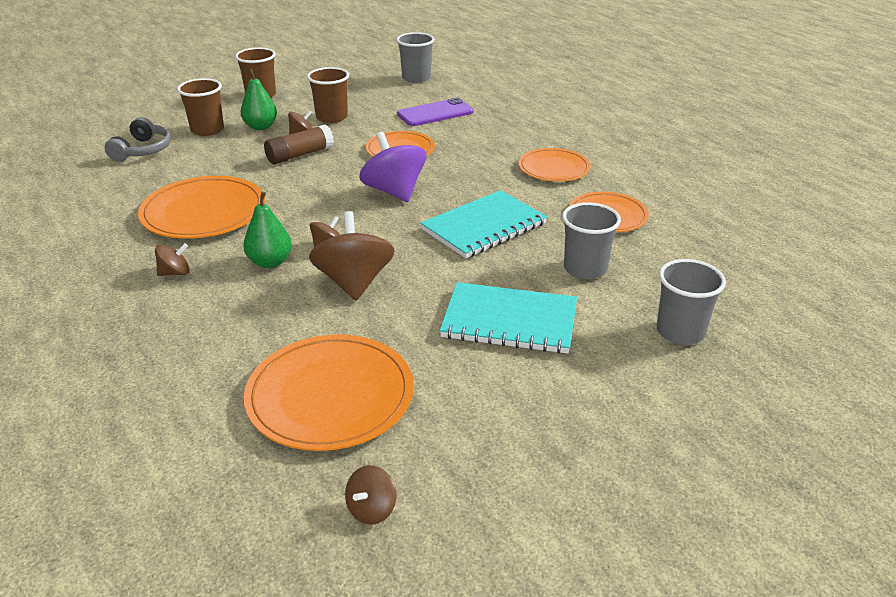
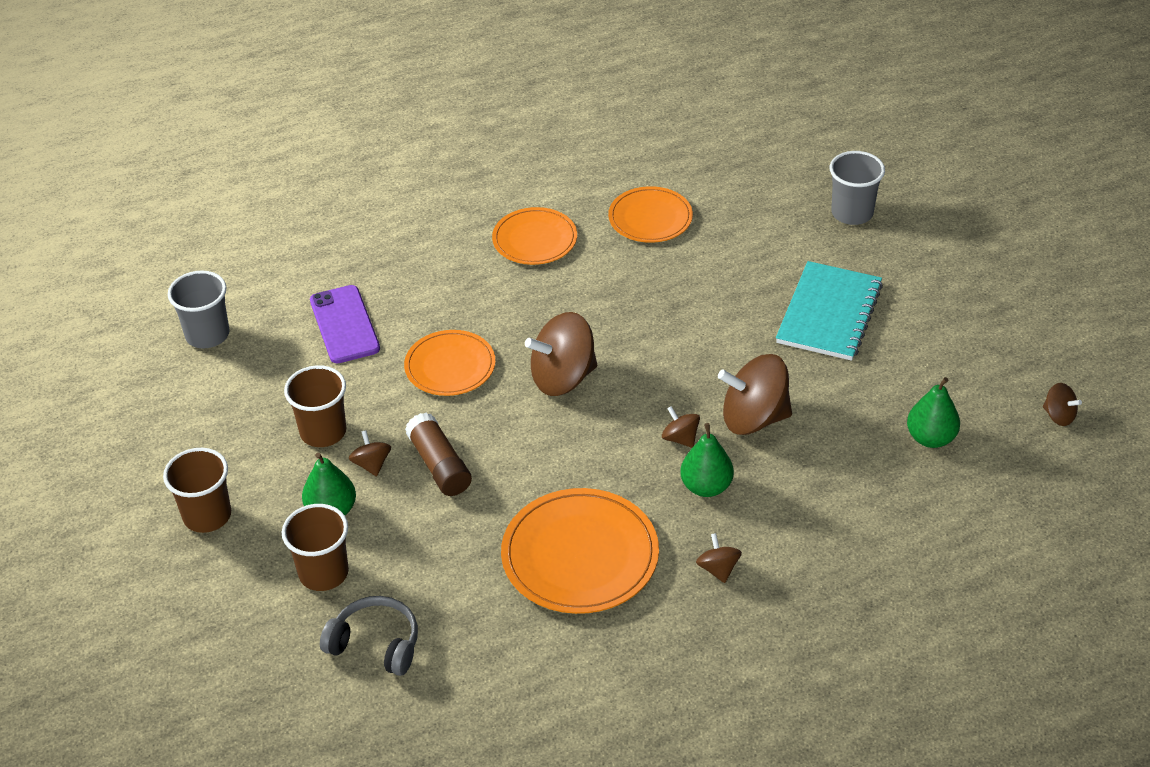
camera: 80 degrees left, 10 degrees up
(330, 396) = (930, 438): orange plate -> green pear
(394, 191) = (563, 378): purple spinning top -> brown spinning top
(484, 227) = (658, 311): turquoise notebook -> none
(585, 269) = (748, 251): grey cup -> none

